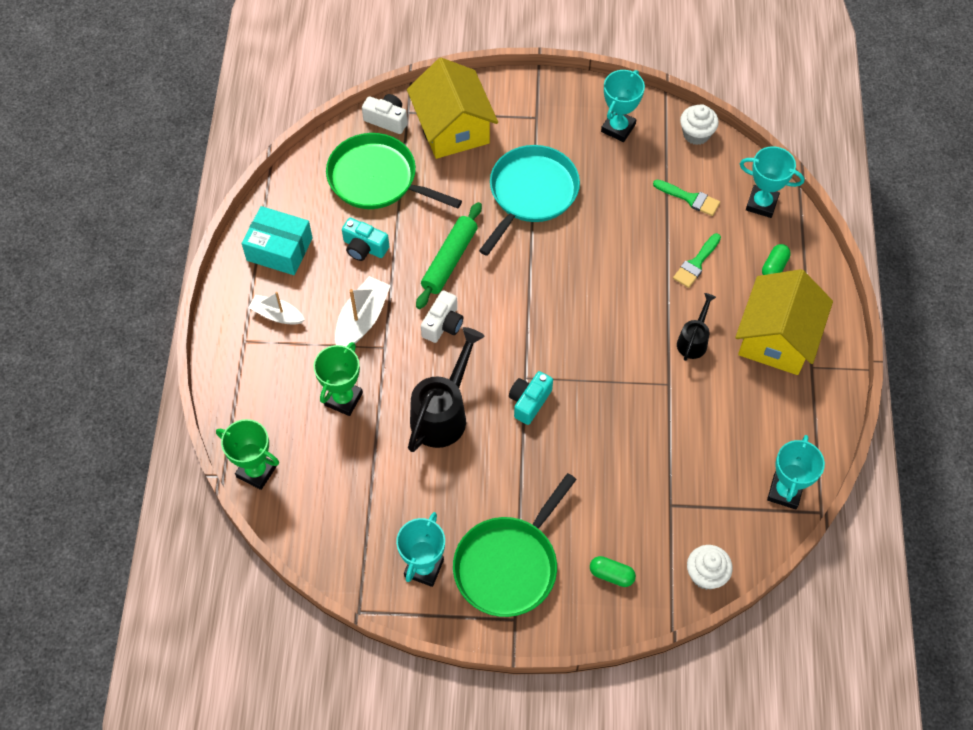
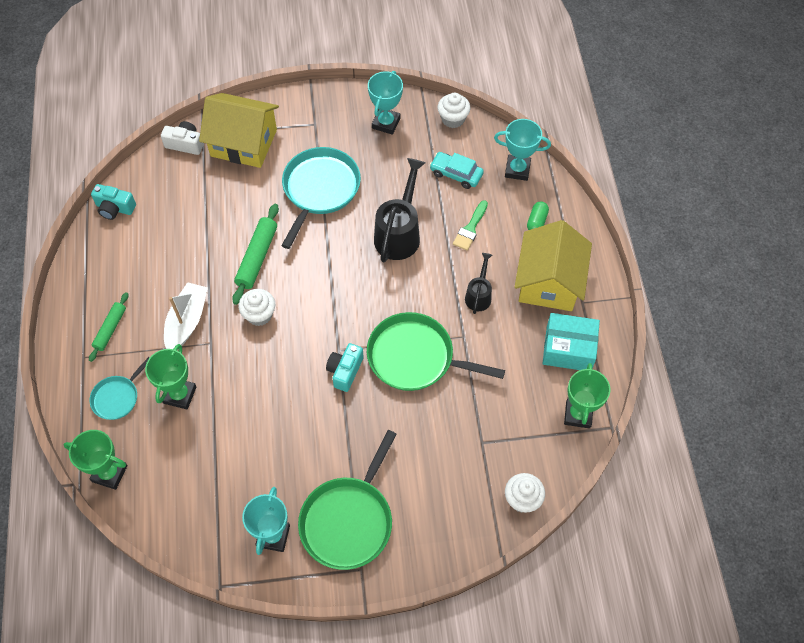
camera: 10 degrees left, 0 degrees up
(275, 391) = (117, 397): none -> turquoise pan
(277, 315) = (110, 329): white boat -> green rolling pin
(279, 249) = (105, 270): turquoise box -> turquoise box (568, 349)
(364, 247) = (180, 258): turquoise camera -> turquoise camera (115, 208)
(377, 179) = (183, 196): green pan -> green pan (415, 357)
(443, 324) = (259, 315): white camera -> white cupcake
(443, 413) = (270, 394): black watering can -> black watering can (399, 233)
(452, 128) = (243, 143): yellow house -> yellow house turned 45 degrees counterclockwise
(611, 575) = (440, 513): green capsule -> none
(689, 198) = (456, 174): green brush -> turquoise car
(785, 492) = (578, 414): turquoise trophy -> green trophy

